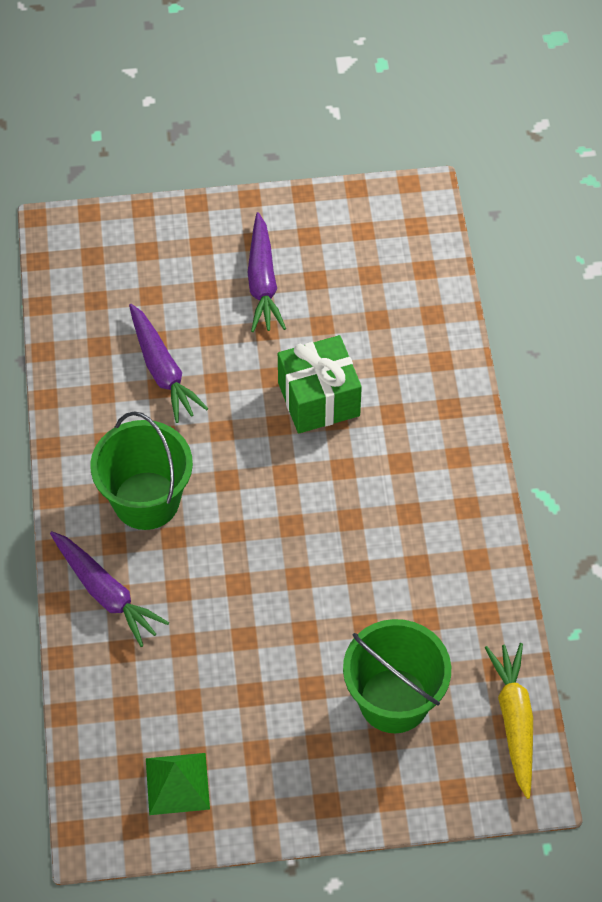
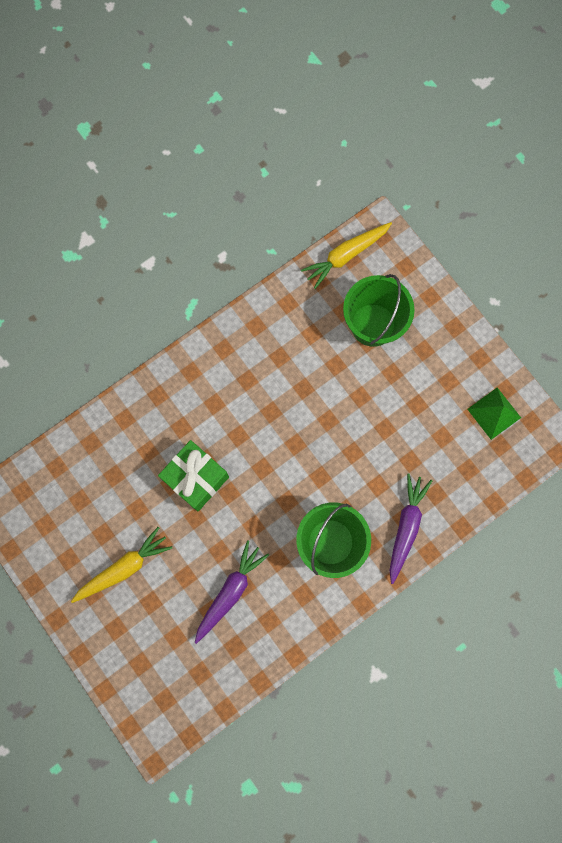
camera: 120 degrees left, 20 degrees up
(262, 282) = (124, 568): purple carrot -> yellow carrot

